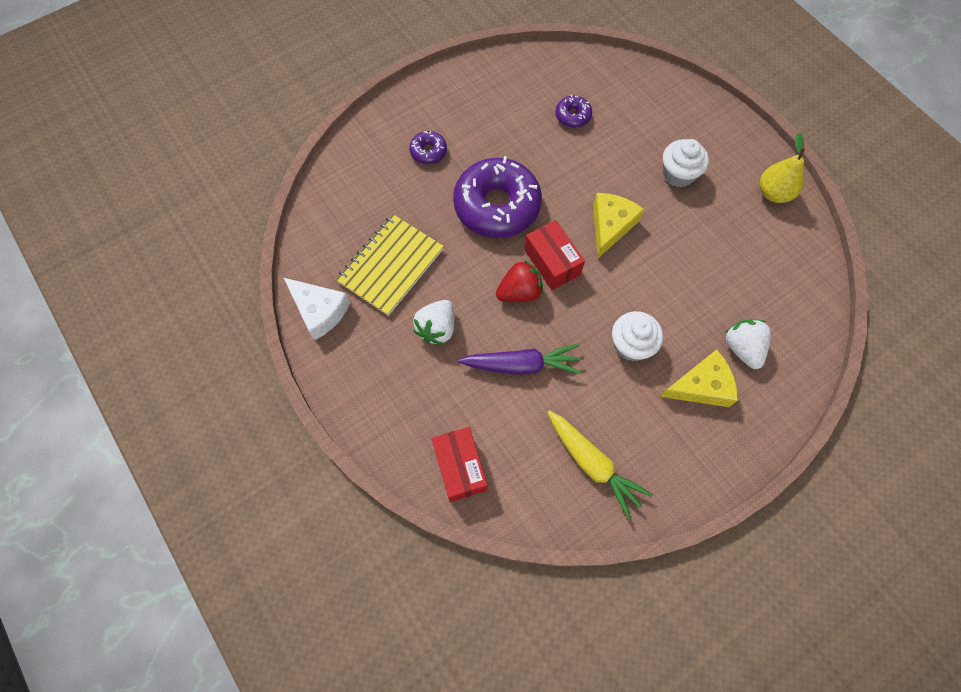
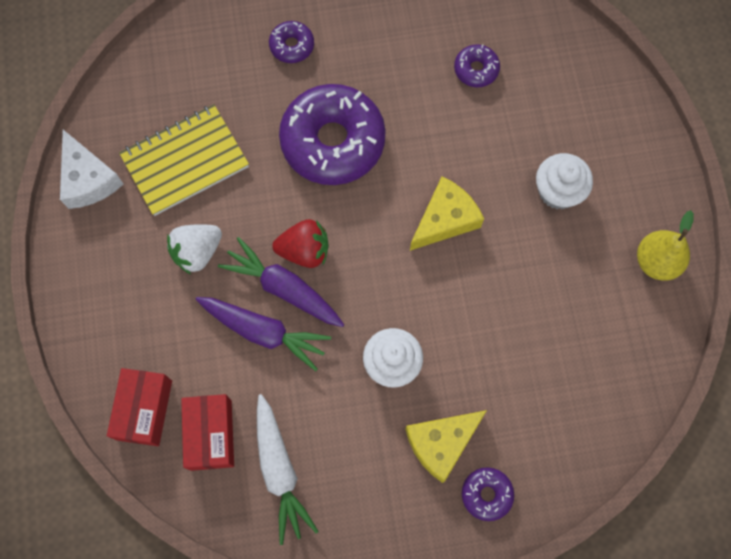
camera: 25 degrees right, 5 degrees up
(519, 326) = (284, 288): none -> purple carrot
(552, 262) = (357, 232): red box -> red box (211, 434)
(592, 464) = (279, 471): yellow carrot -> white carrot
(701, 386) = (441, 443): yellow cheese -> yellow cheese turned 135 degrees clockwise
(742, 348) = (511, 423): white strawberry -> none
(755, 408) = (486, 494): none -> purple donut

